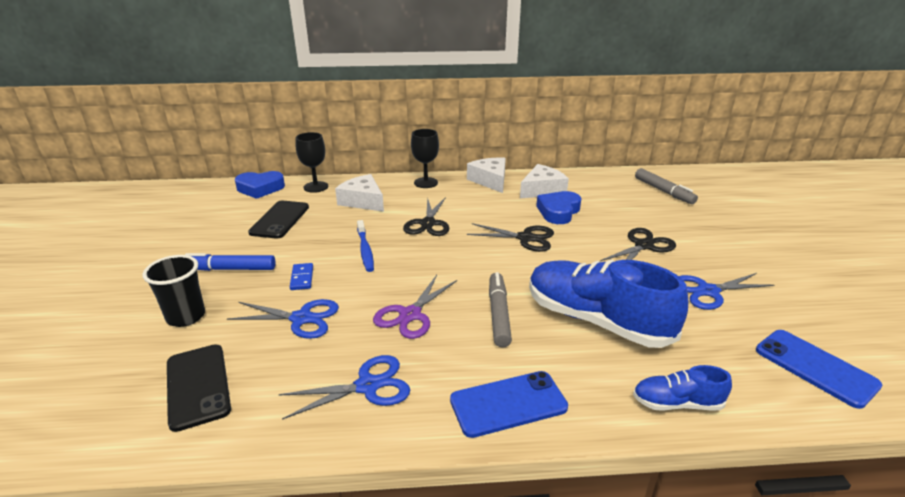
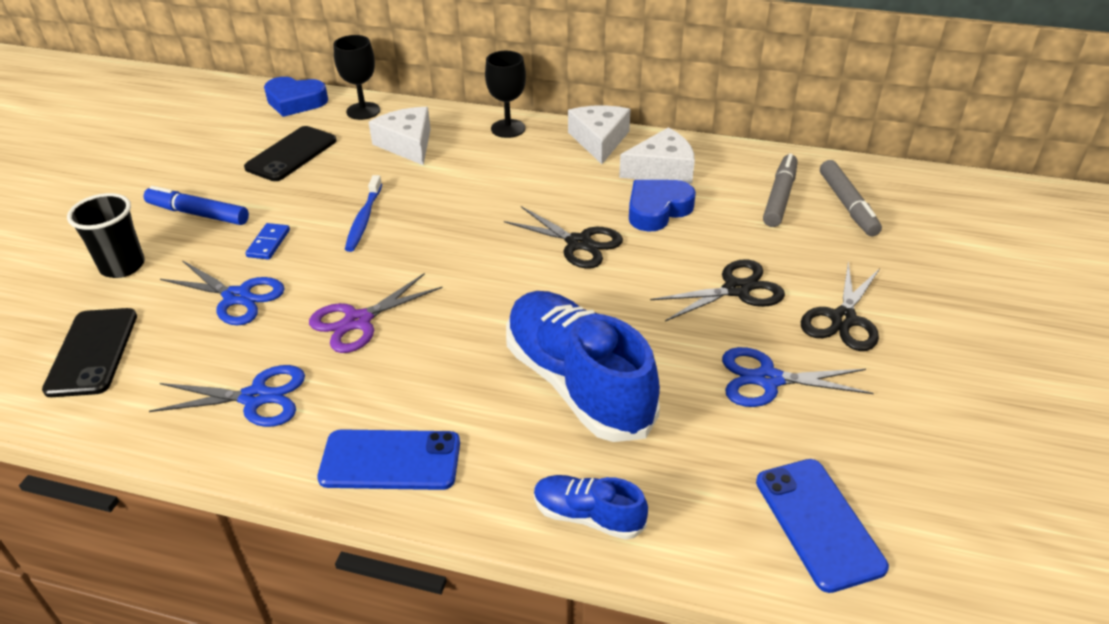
camera: 20 degrees right, 10 degrees up
(428, 223) = (467, 195): black scissors -> black scissors (843, 319)
(498, 314) = (462, 345): grey marker -> grey marker (779, 197)

